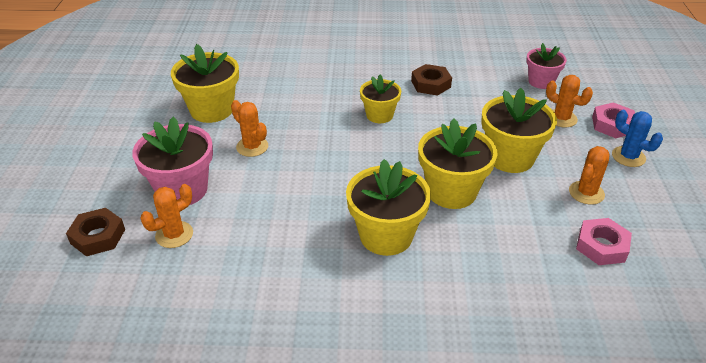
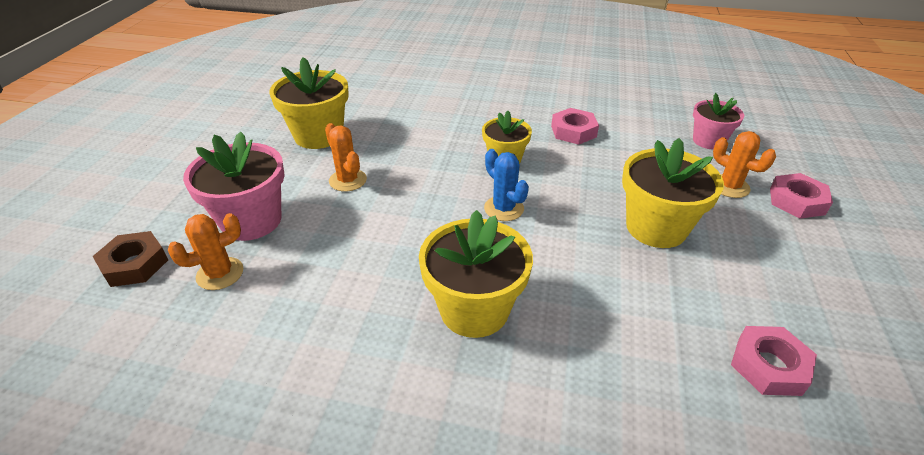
camera: 10 degrees right, 0 degrees up
(430, 84) = (573, 131): brown nut -> pink nut
(451, 191) = (572, 262): yellow flower pot -> none
(586, 193) = (753, 286): orange cactus -> none
(628, 157) = (816, 244): blue cactus -> blue cactus (504, 208)

